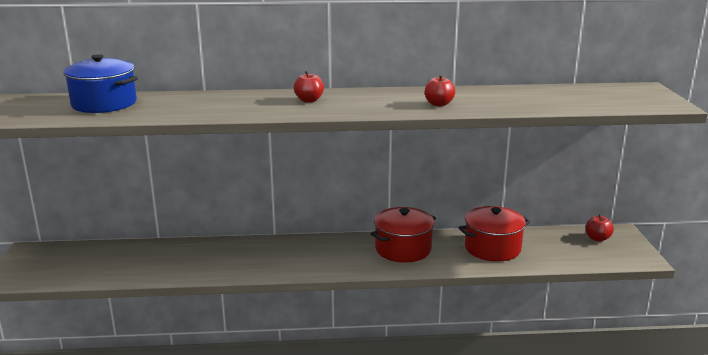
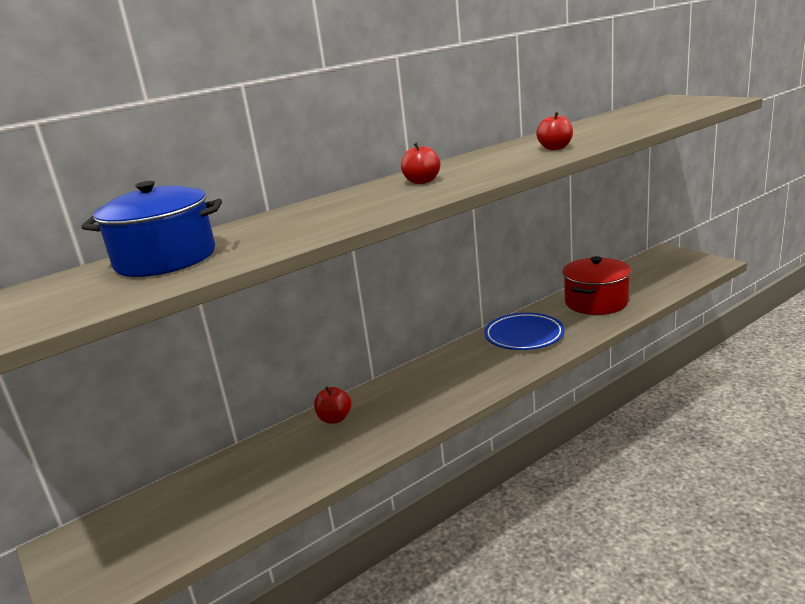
camera: 30 degrees left, 0 degrees up
(403, 249) = (524, 336): red pot -> blue plate
(597, 238) = (658, 262): red apple -> red apple (335, 419)

